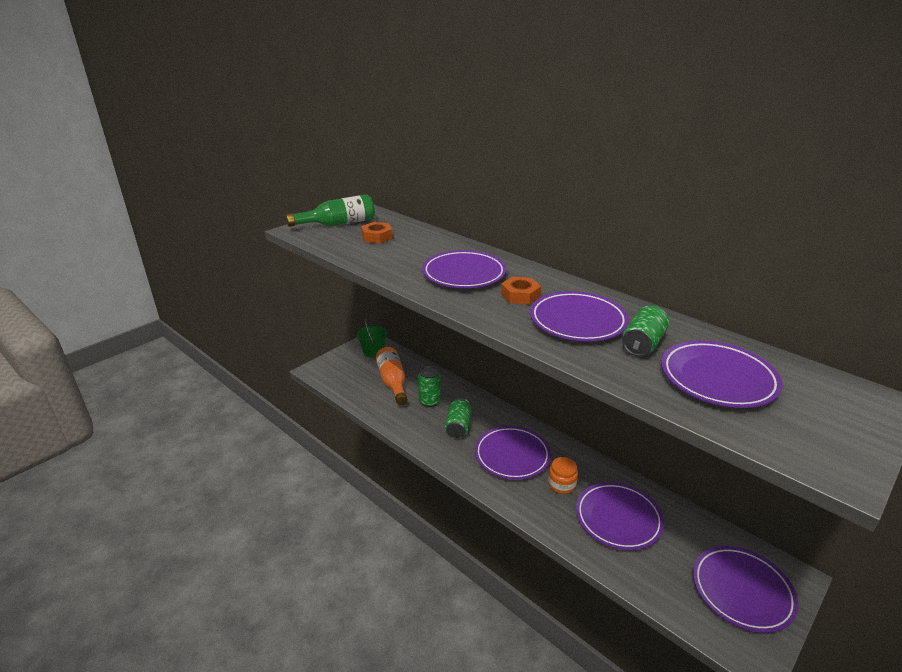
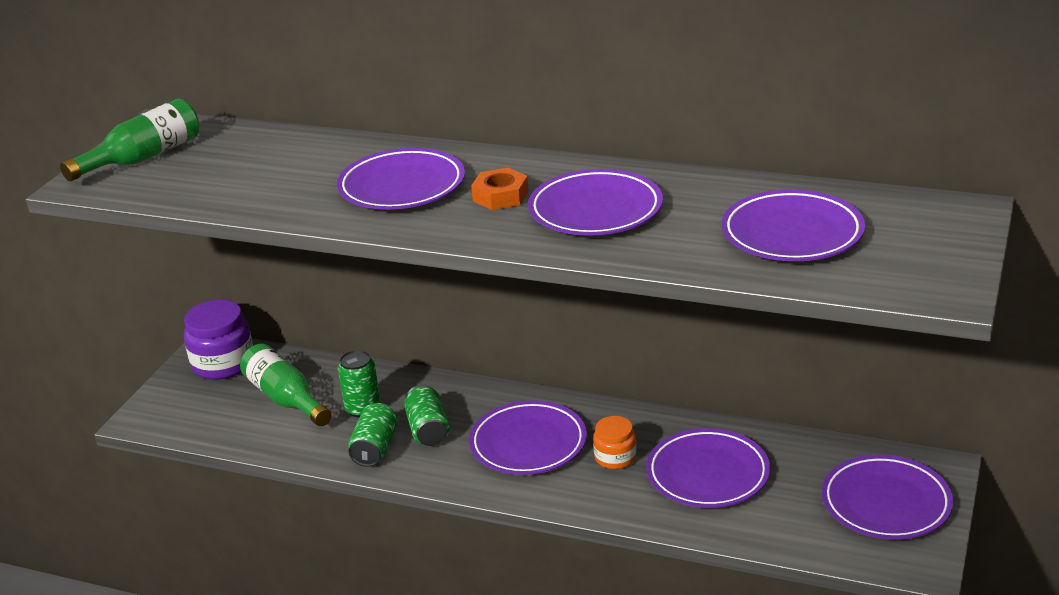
camera: 20 degrees left, 0 degrees up
(373, 352) = (223, 363): green bucket -> purple jar
(377, 237) = (226, 163): orange nut -> none
(393, 382) = (286, 399): orange bottle -> green bottle
(642, 344) = (689, 217): green can -> green can (375, 448)

